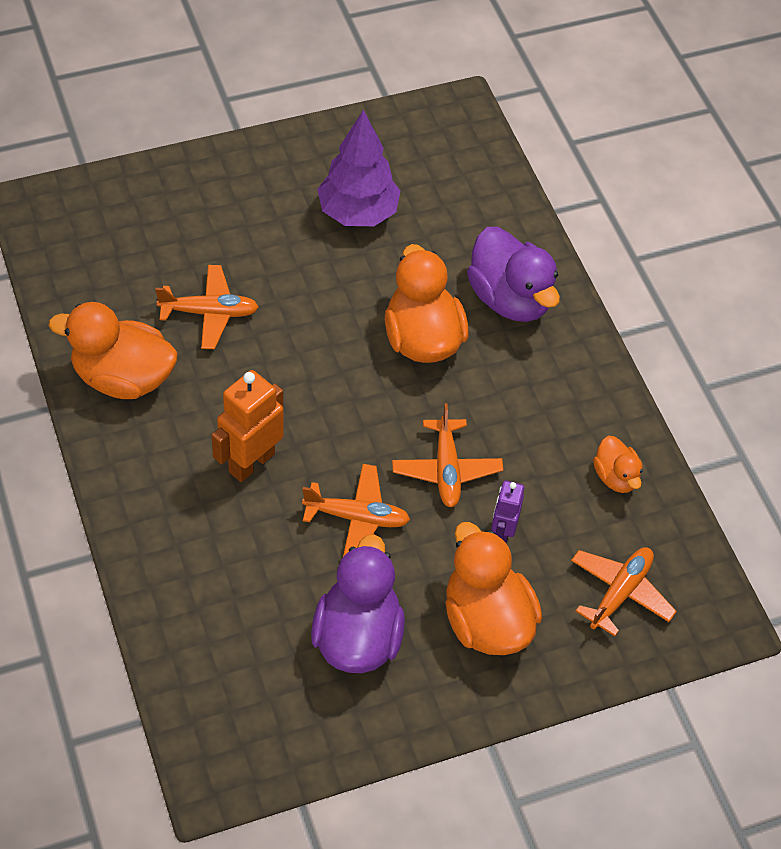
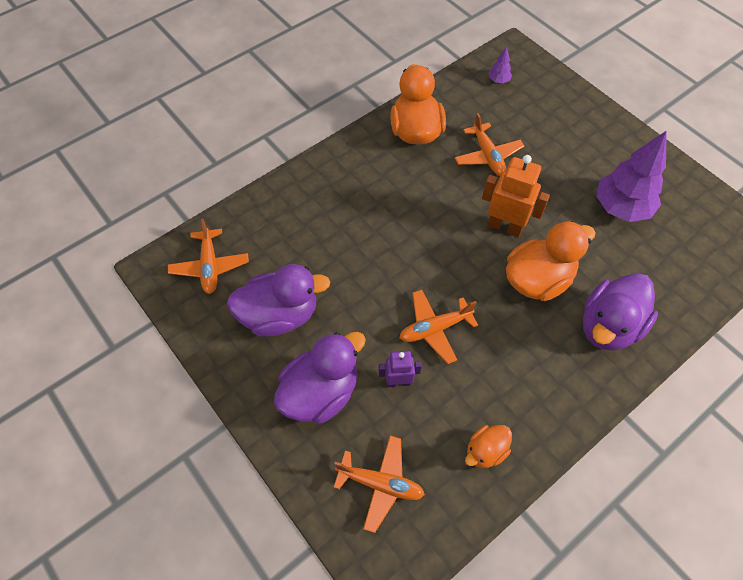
camera: 75 degrees right, 5 degrees up
(81, 246) = (498, 80): none -> purple tree
(251, 462) = (386, 214): orange robot -> orange robot (505, 226)
(357, 517) = (371, 286): orange plane -> orange plane (210, 266)
(486, 621) = (320, 392): orange duck -> purple duck

